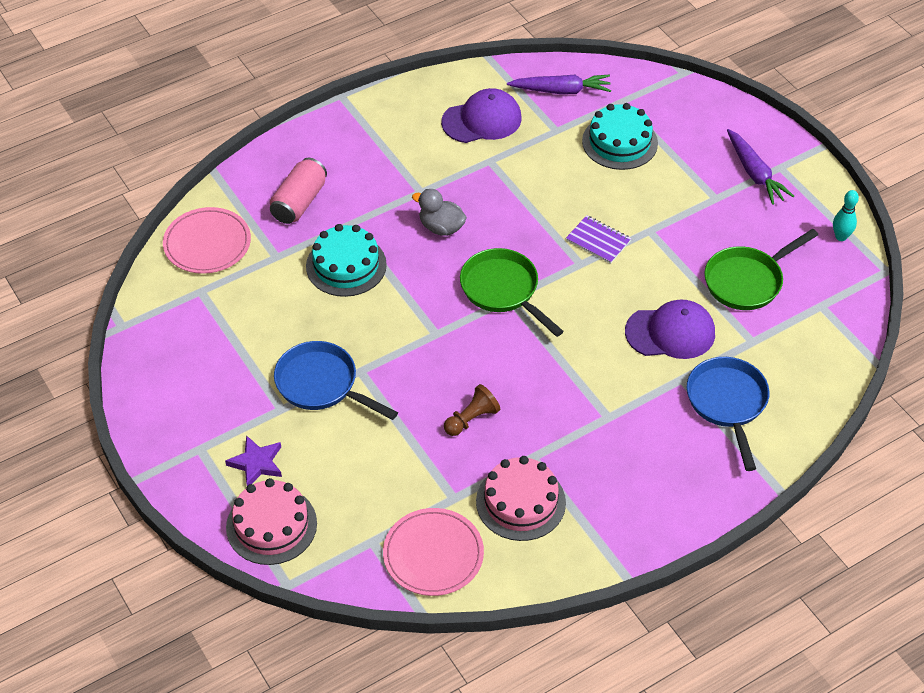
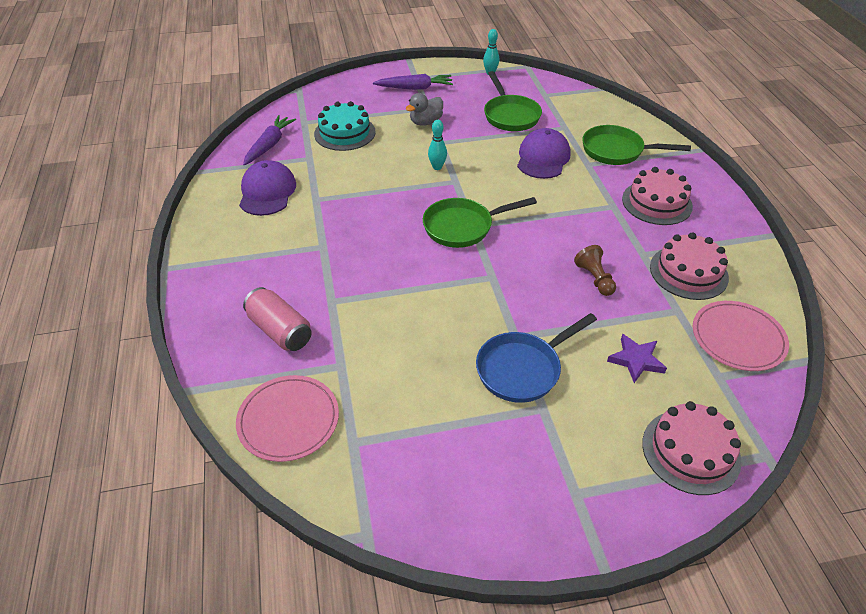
camera: 70 degrees left, 5 degrees down
(256, 463) = (608, 446): purple star -> purple star (636, 360)
(346, 265) = (382, 316): turquoise cake -> none
(441, 227) = (373, 244): grey duck -> grey duck (425, 122)
(598, 241) = (437, 167): purple notebook -> turquoise bowling pin
(637, 458) = (657, 202): none -> pink cake
(727, 403) = (616, 151): blue pan -> green pan

